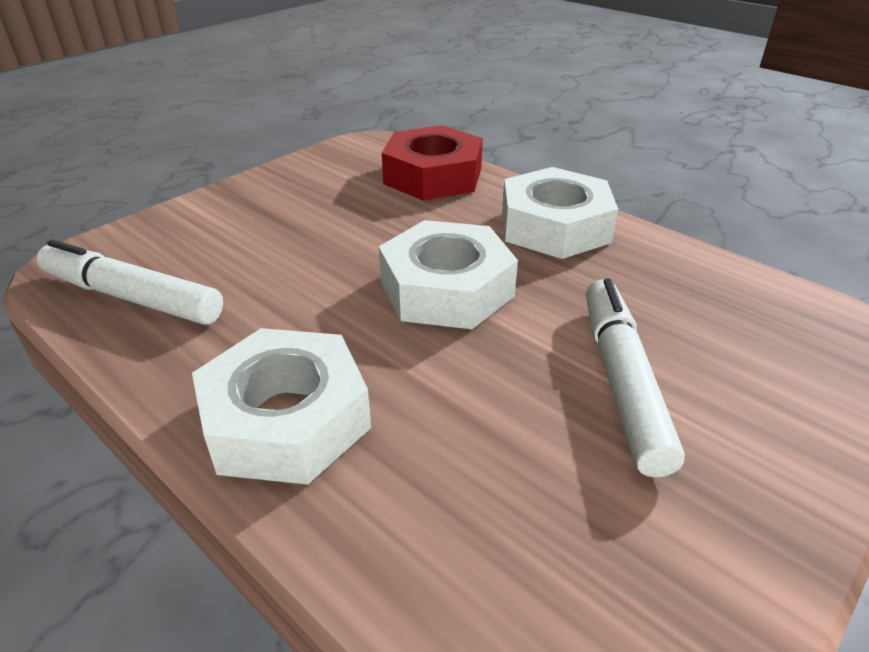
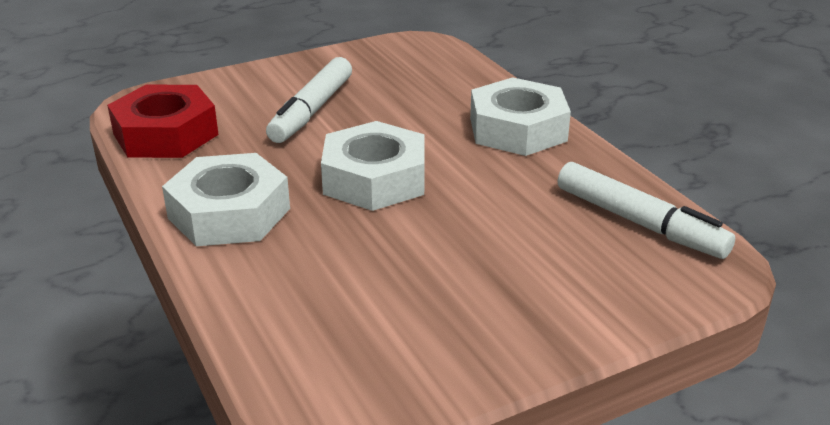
camera: 160 degrees left, 5 degrees down
(433, 176) = (289, 311): red nut -> red nut (166, 134)

